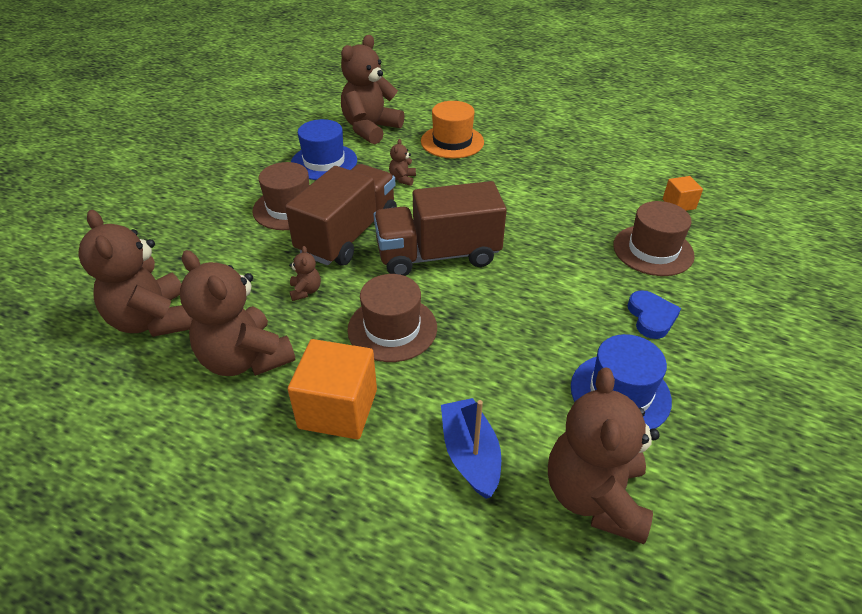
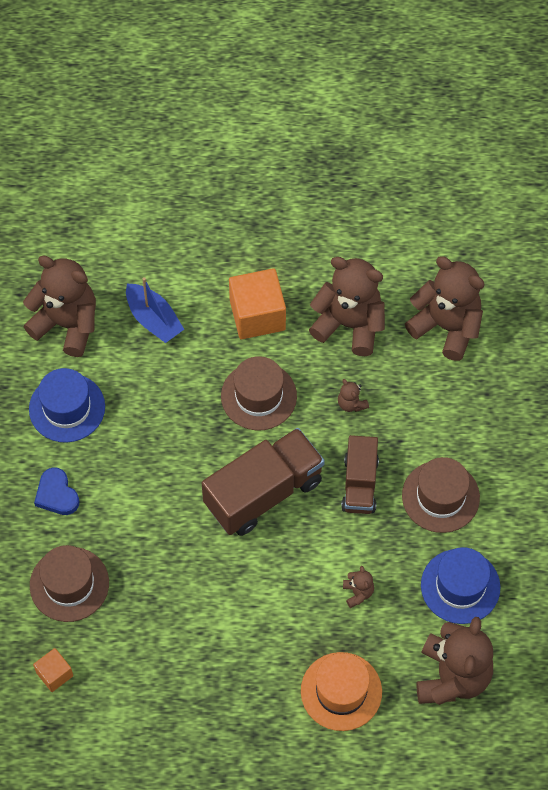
camera: 155 degrees right, 20 degrees up
(348, 235) = (359, 484): brown truck -> brown truck, size x0.61
(594, 496) = (67, 324): brown teddy bear -> brown teddy bear turned 45 degrees counterclockwise

